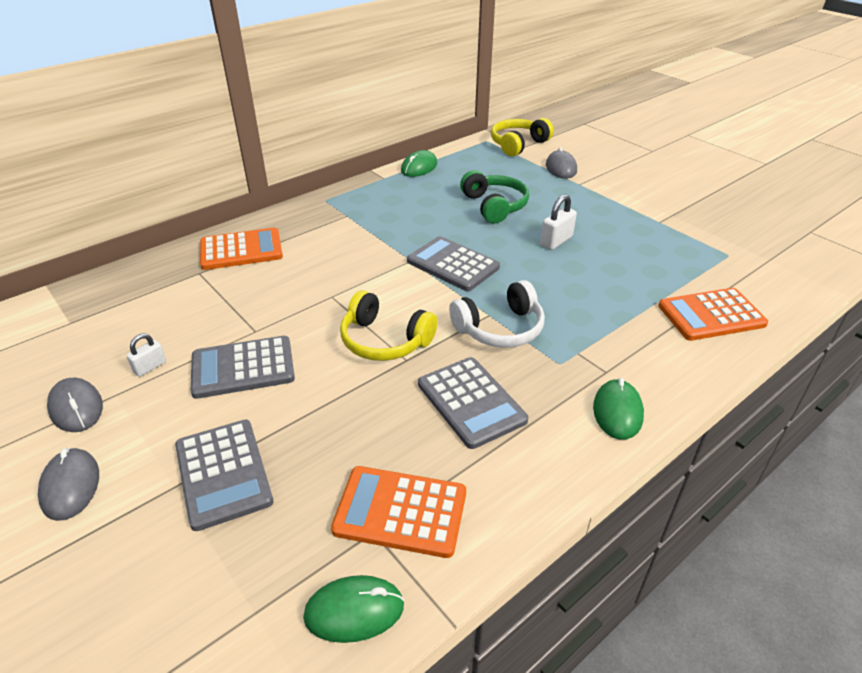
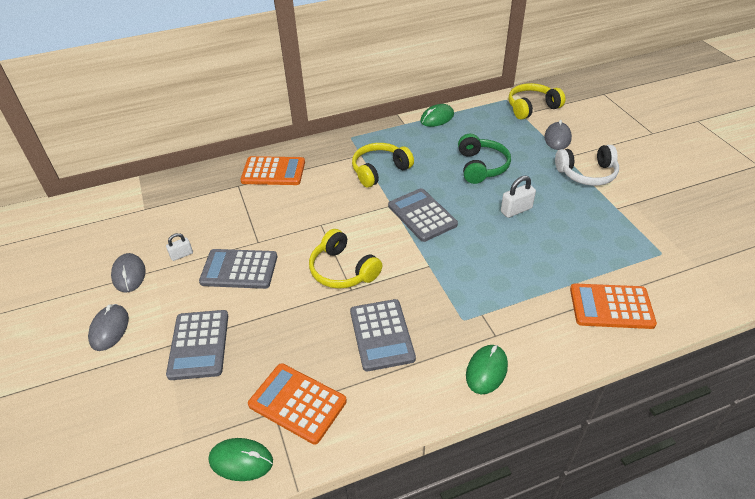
camera: 20 degrees right, 5 degrees up
(378, 228) = (380, 170): none -> yellow headphones
(500, 328) = (432, 279): white headphones -> white headphones (587, 173)

